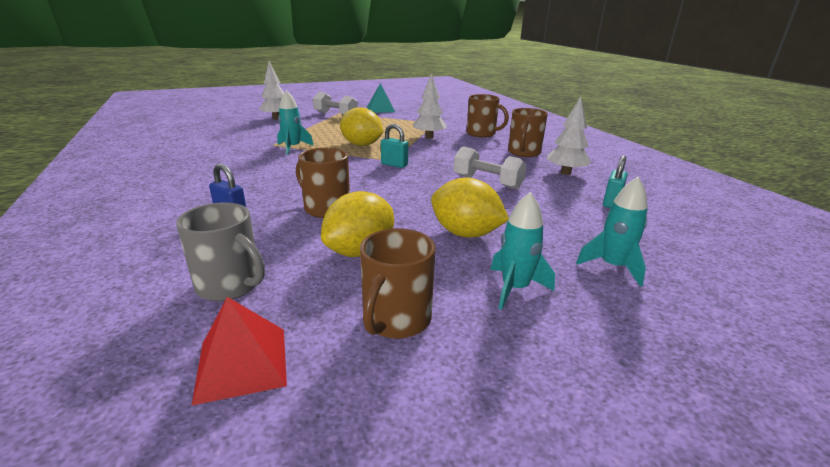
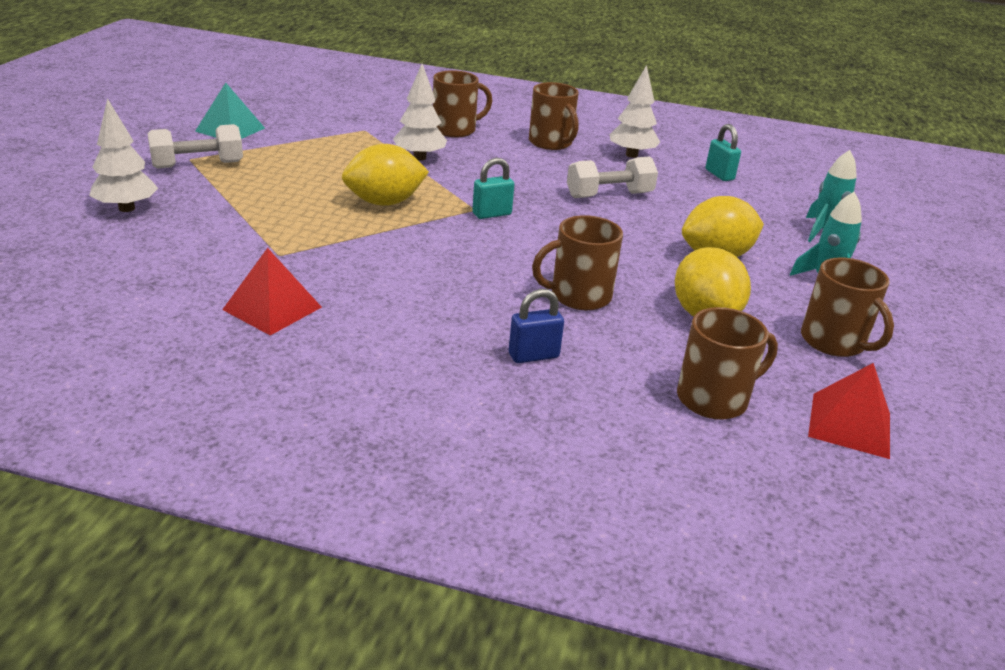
camera: 55 degrees left, 5 degrees up
(217, 157) = (272, 308): none -> red pyramid
(230, 285) = (714, 399): grey mug -> brown mug
(293, 148) = (322, 246): turquoise rocket -> none

